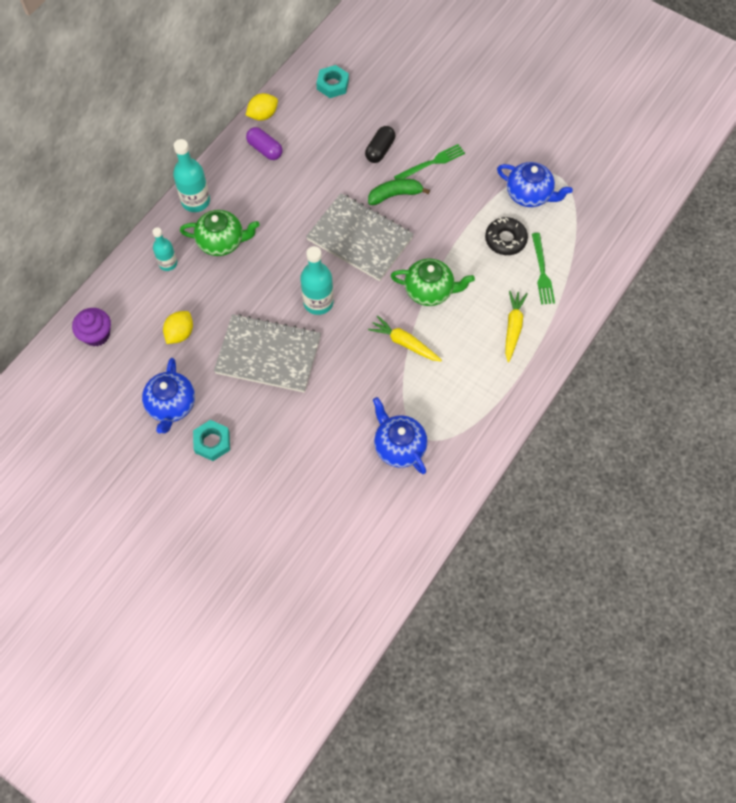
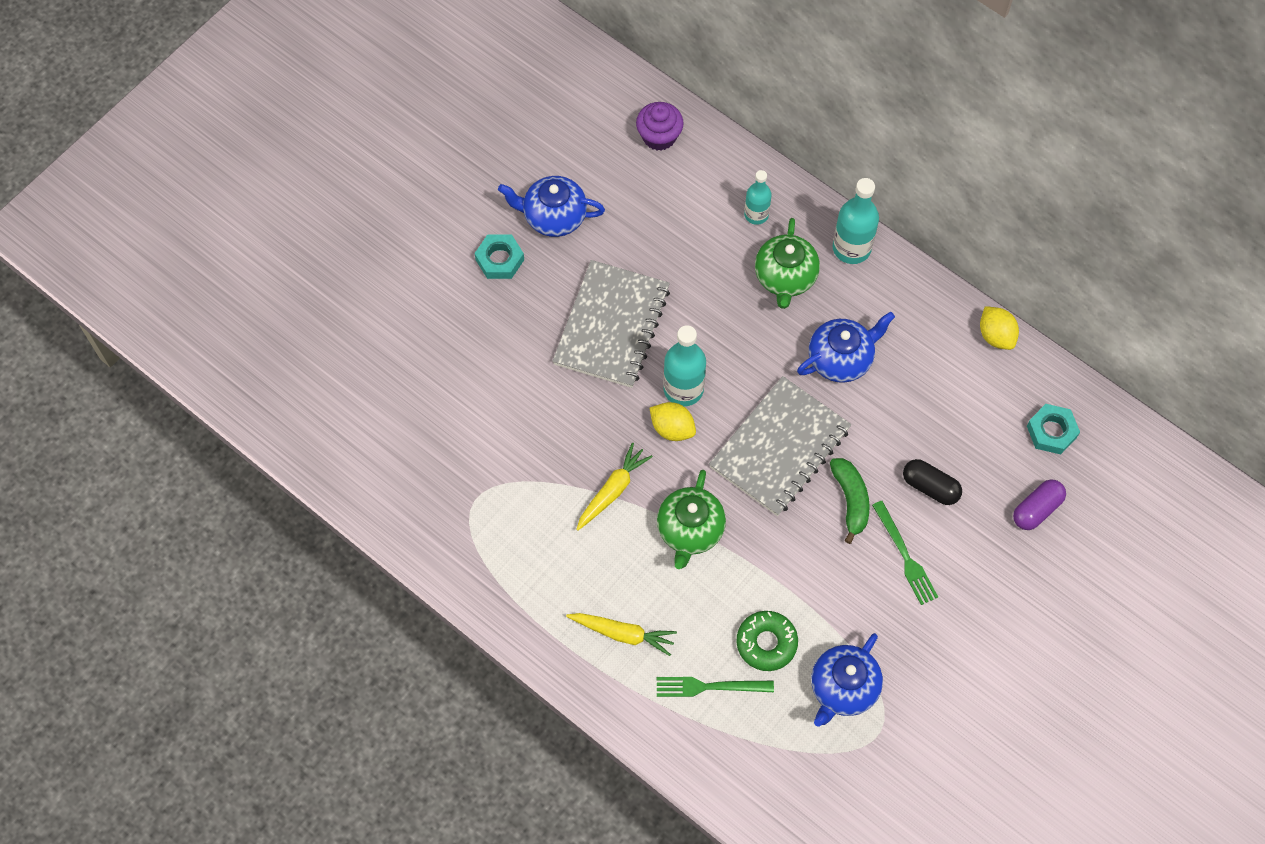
camera: 95 degrees right, 0 degrees up
(180, 333) = (652, 227): yellow lemon -> yellow lemon (672, 428)
(265, 149) = (935, 336): purple capsule -> purple capsule (1036, 509)
(399, 446) = (466, 470): blue teapot -> blue teapot (841, 359)
(505, 239) = (766, 643): black donut -> green donut

